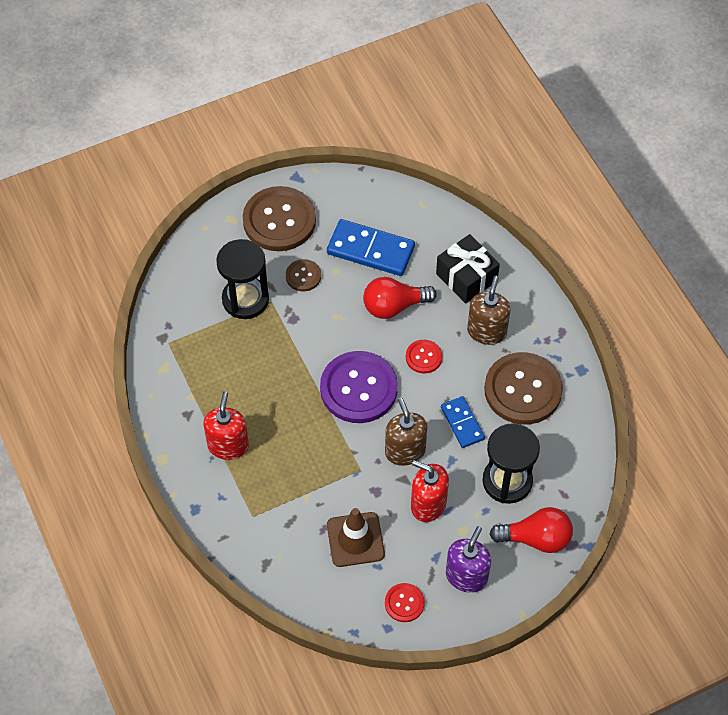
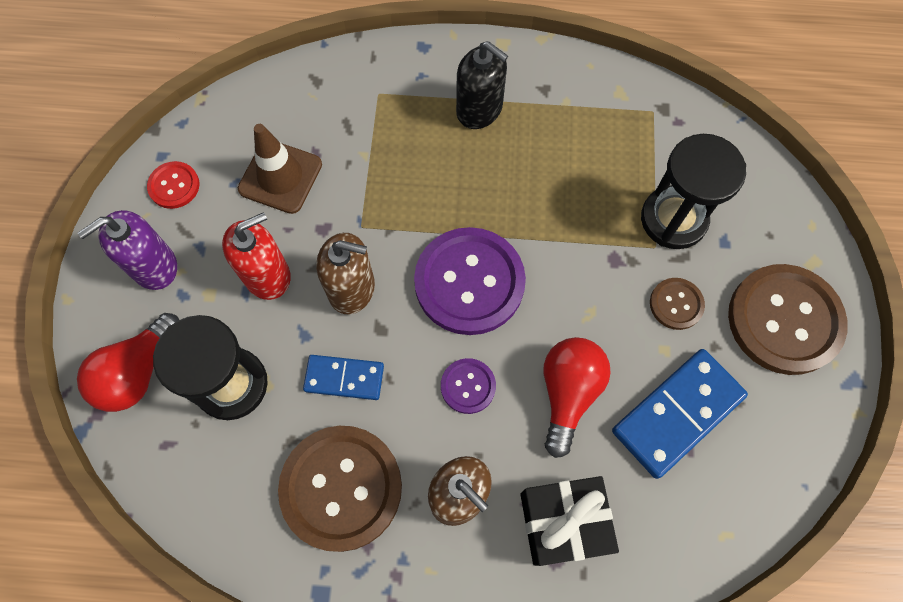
camera: 120 degrees right, 10 degrees up
(228, 445) = (479, 109): red soap dispenser -> black soap dispenser
(423, 357) = (468, 386): red button -> purple button
(466, 576) = (154, 266): purple soap dispenser -> purple soap dispenser turned 90 degrees clockwise

